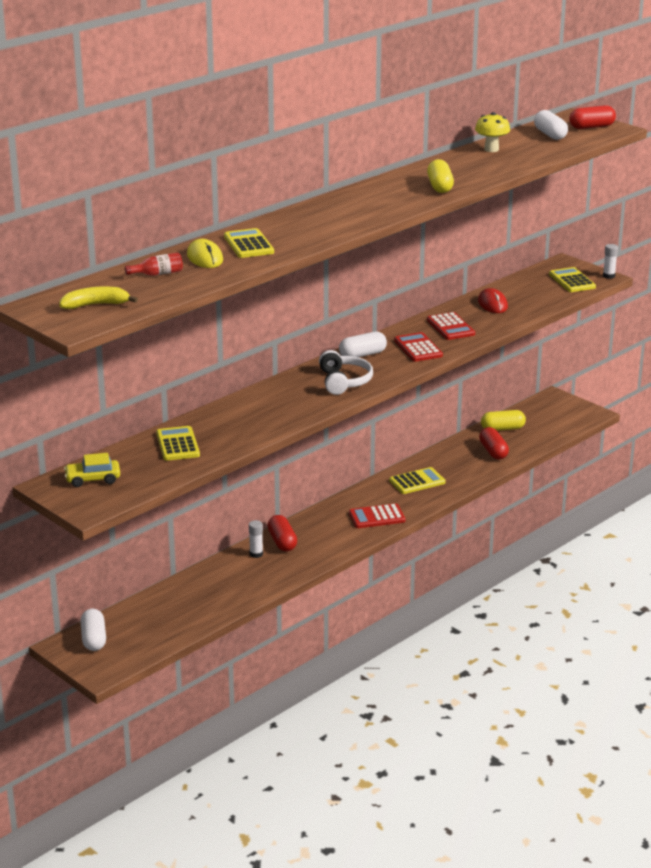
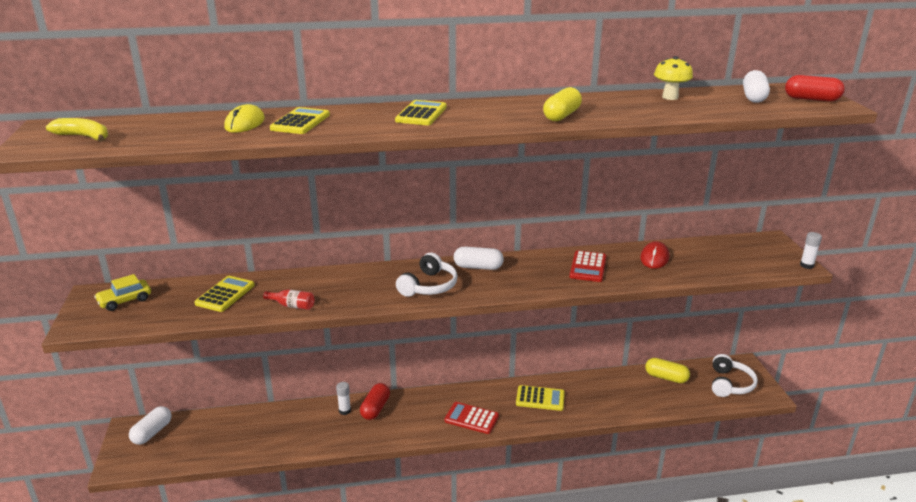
camera: 35 degrees right, 0 degrees up
(93, 479) = (125, 301): yellow car -> yellow car turned 60 degrees counterclockwise
(158, 274) = (183, 126): red bottle -> red bottle (292, 306)
(418, 348) = (533, 277): red calculator -> none
(493, 451) = (636, 396): red capsule -> none
(557, 416) = (730, 384): none -> white headphones
(572, 281) = (761, 259): yellow calculator -> yellow calculator (421, 114)

